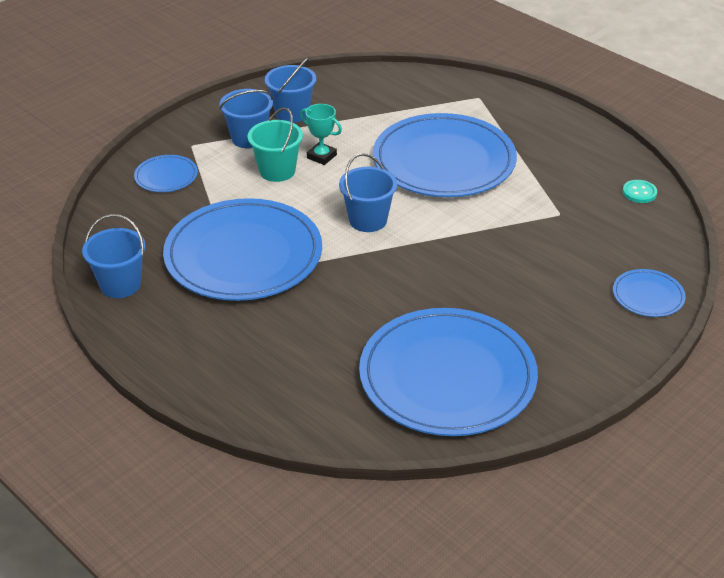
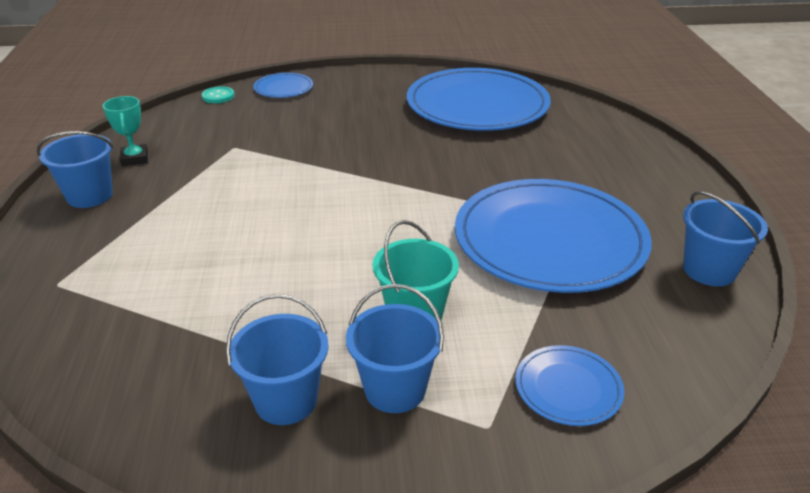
camera: 140 degrees left, 5 degrees down
(321, 156) = (341, 306): turquoise trophy -> turquoise trophy (134, 158)
(368, 220) = (391, 214): blue bucket -> blue bucket (89, 196)
(444, 161) = (232, 232): blue plate -> none
(639, 192) = (150, 133): turquoise button -> turquoise button (218, 96)

